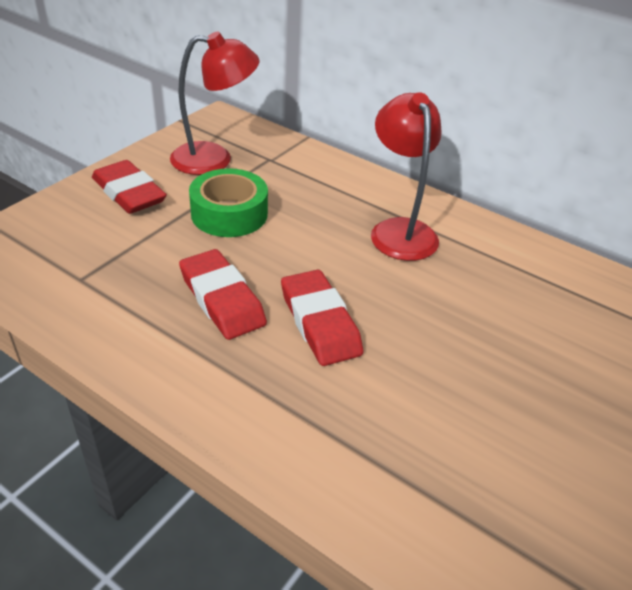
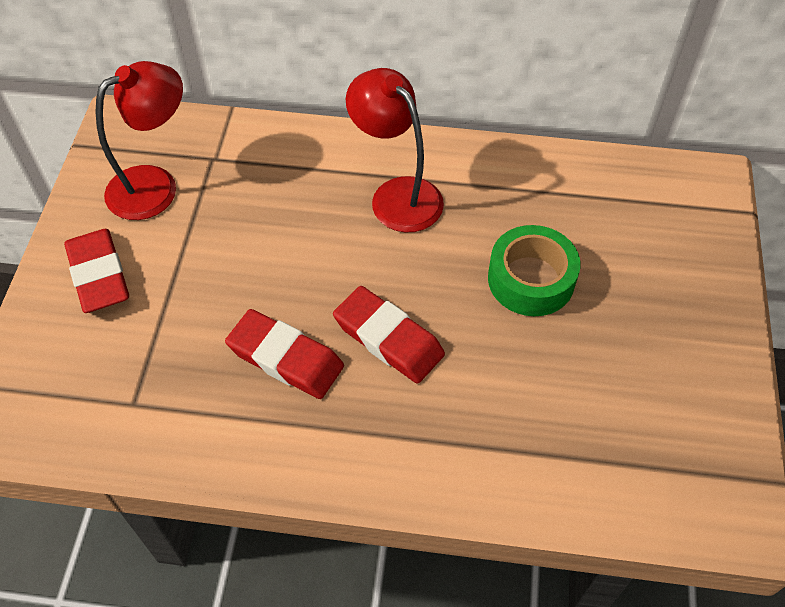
camera: 25 degrees left, 15 degrees up
(129, 193) = (99, 275): red eraser -> red eraser turned 45 degrees clockwise
(229, 214) = (222, 252): green tape -> green tape (531, 279)

